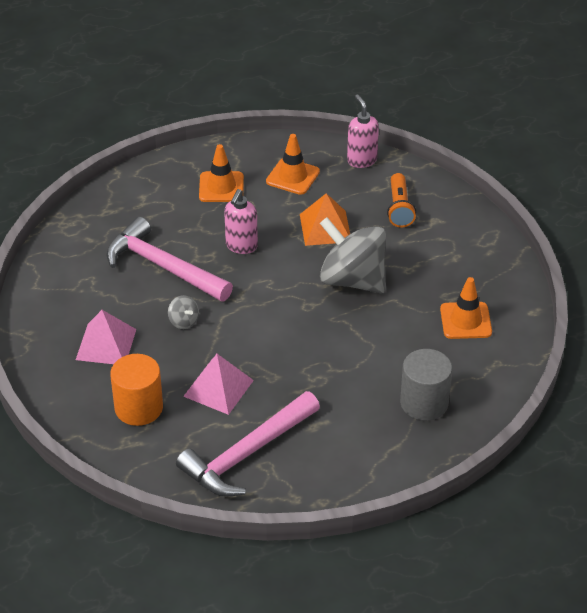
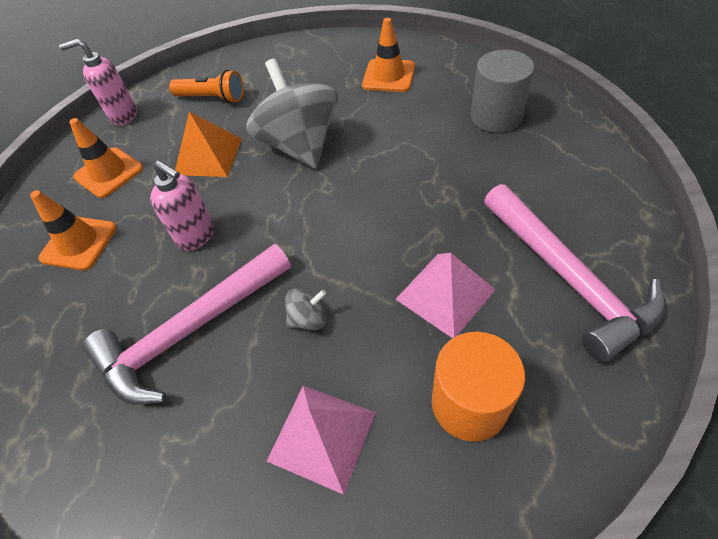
camera: 70 degrees left, 10 degrees up
(352, 280) = (300, 145): grey spinning top -> grey spinning top turned 105 degrees clockwise

